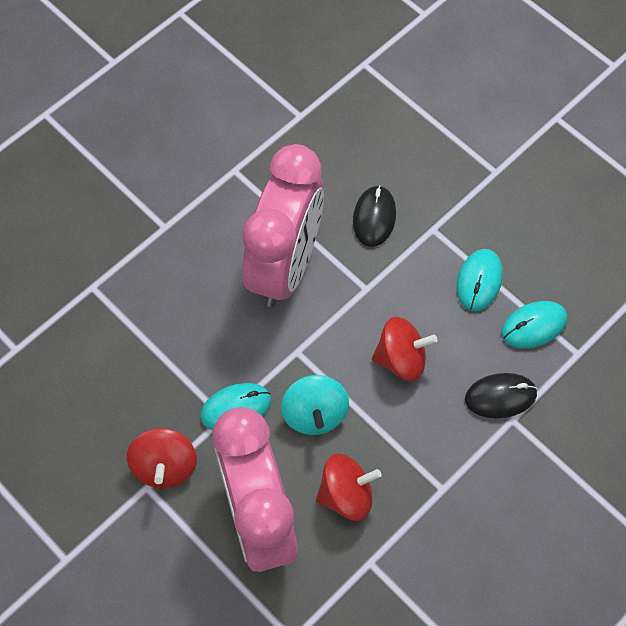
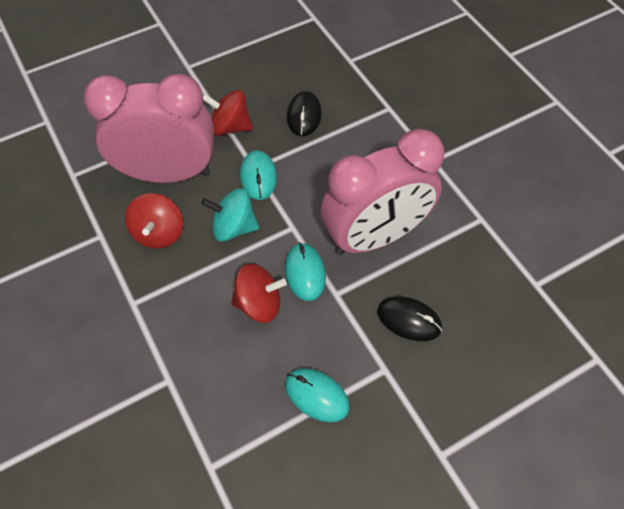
camera: 105 degrees right, 5 degrees down
(285, 266) = (375, 236): pink clock -> pink clock turned 60 degrees counterclockwise
(401, 359) = (259, 303): red spinning top -> red spinning top turned 105 degrees counterclockwise
(500, 396) = (194, 377): black mouse -> black mouse (304, 116)
(533, 326) = (253, 432): turquoise mouse -> turquoise mouse (305, 273)

